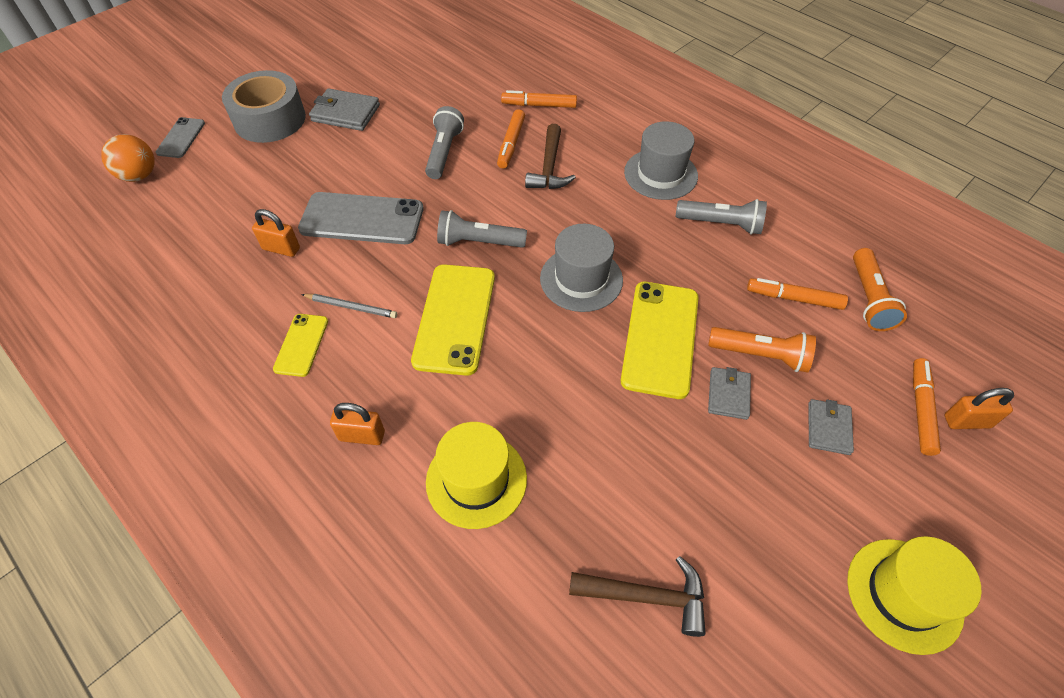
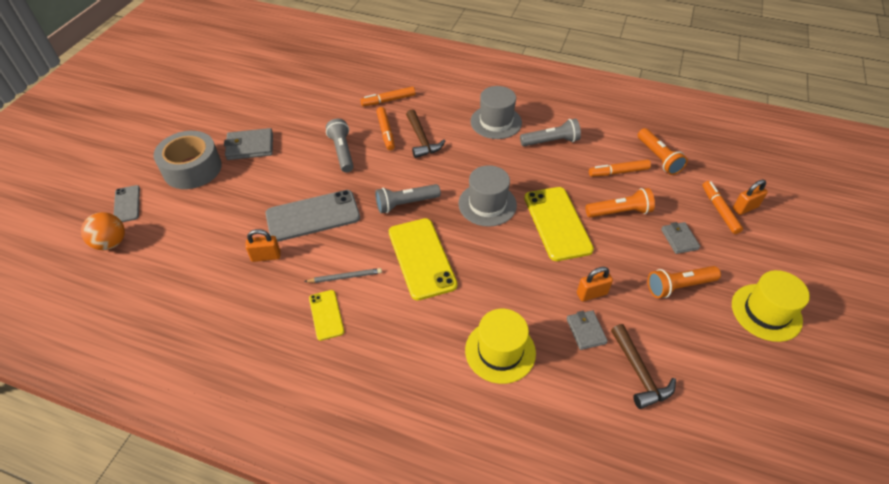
camera: 25 degrees left, 5 degrees down
(362, 436) = (408, 355): orange padlock -> orange padlock (591, 293)
(647, 596) = (639, 373): brown hammer -> brown hammer turned 90 degrees clockwise
(728, 395) = (615, 241): grey wallet -> grey wallet (586, 331)
(785, 496) = (679, 286): none -> orange flashlight

